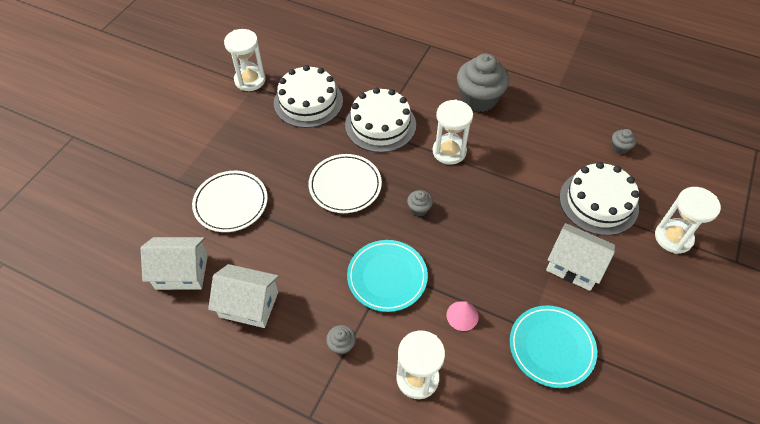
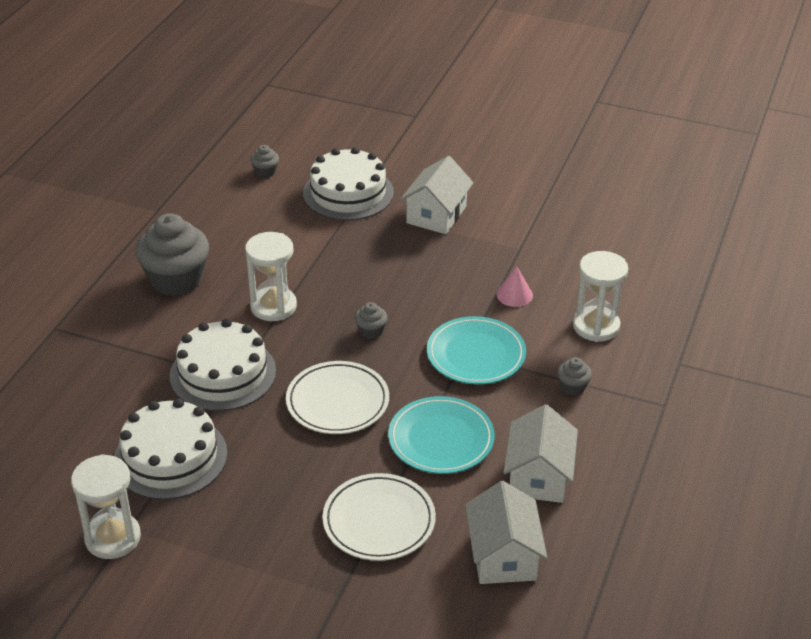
camera: 95 degrees left, 15 degrees down
(551, 347) = (537, 235): turquoise plate -> turquoise plate (441, 439)
(673, 238) = (391, 149): white hourglass -> none

